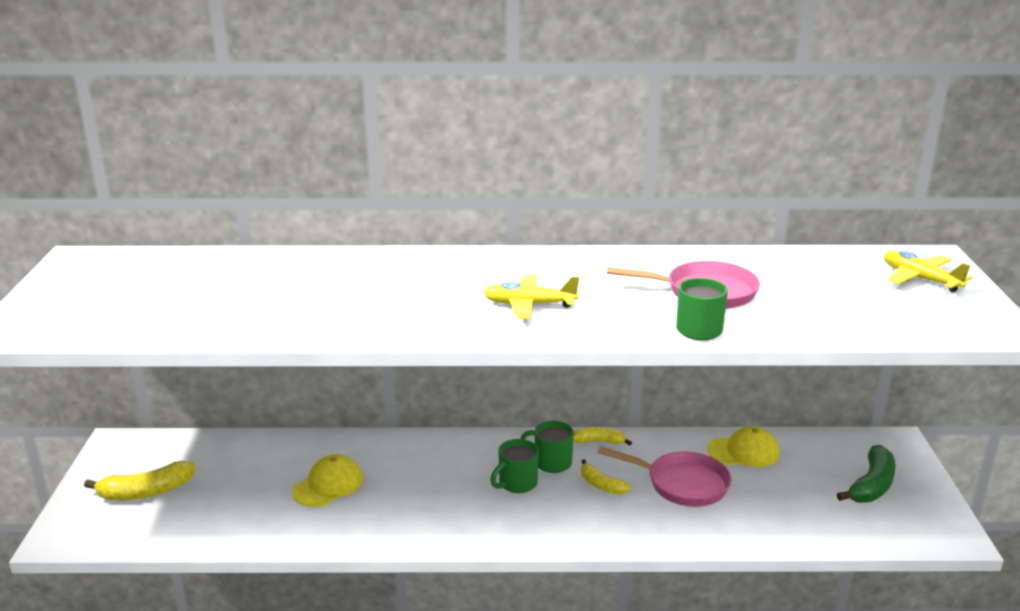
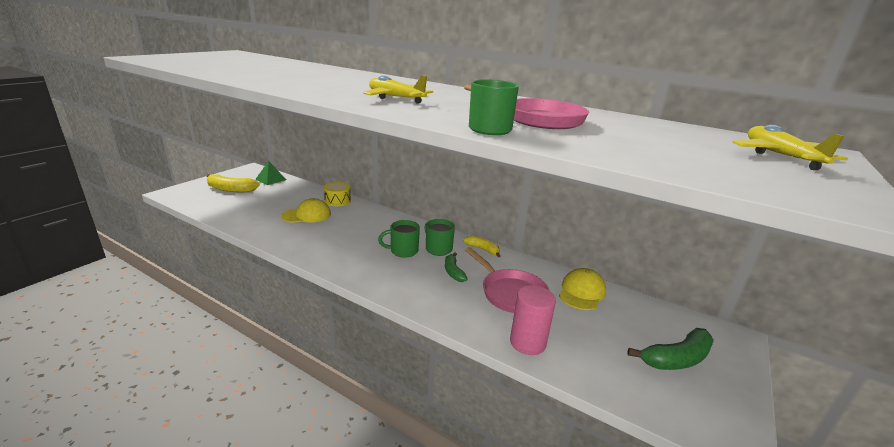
camera: 30 degrees right, 0 degrees up
(181, 448) = (271, 179): none -> green pyramid
(336, 445) = (337, 201): none -> yellow drum
(601, 485) = (453, 272): yellow banana -> green banana
(743, 451) = (581, 292): yellow cap -> yellow cap turned 90 degrees counterclockwise
(748, 530) = (527, 342): none -> pink cylinder

